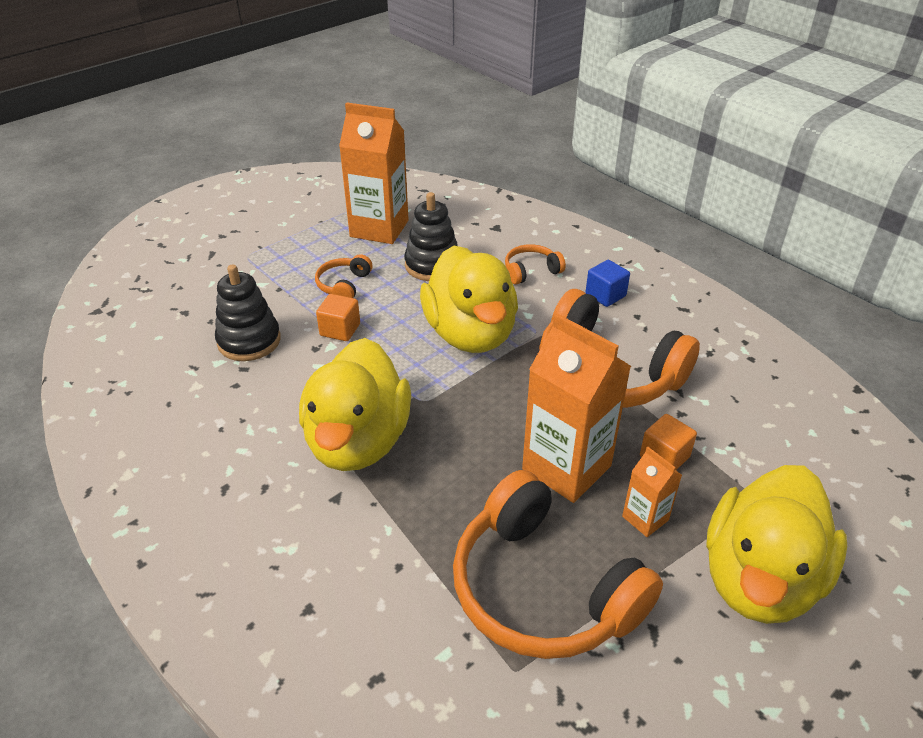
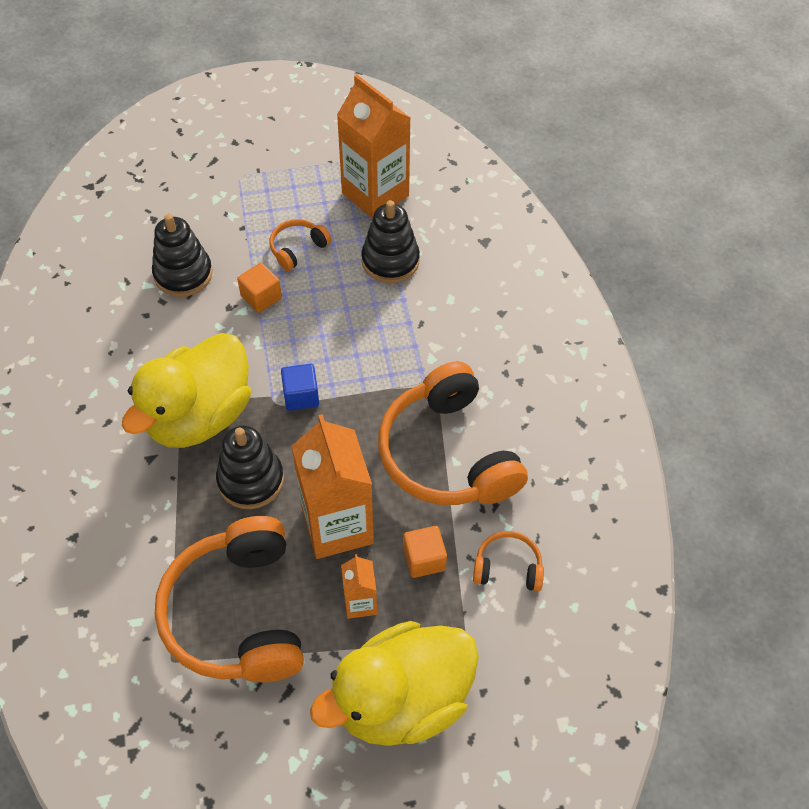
camera: 30 degrees right, 15 degrees up
(454, 469) = (251, 480): none -> black stacking toy
(470, 334) = (364, 355): yellow duck -> none
(531, 271) = (474, 310): orange headphones -> orange headphones (508, 567)
(605, 295) = (520, 371): blue cube -> blue cube (301, 396)

